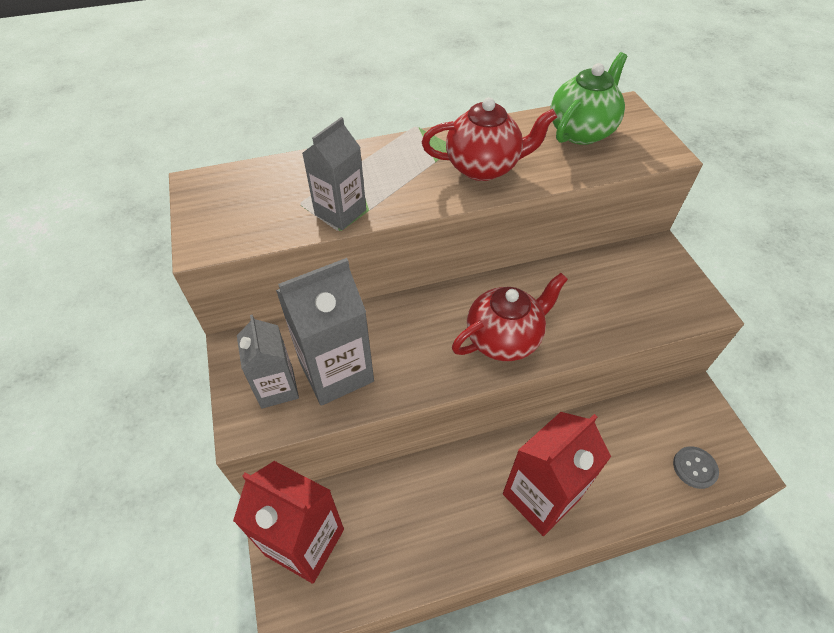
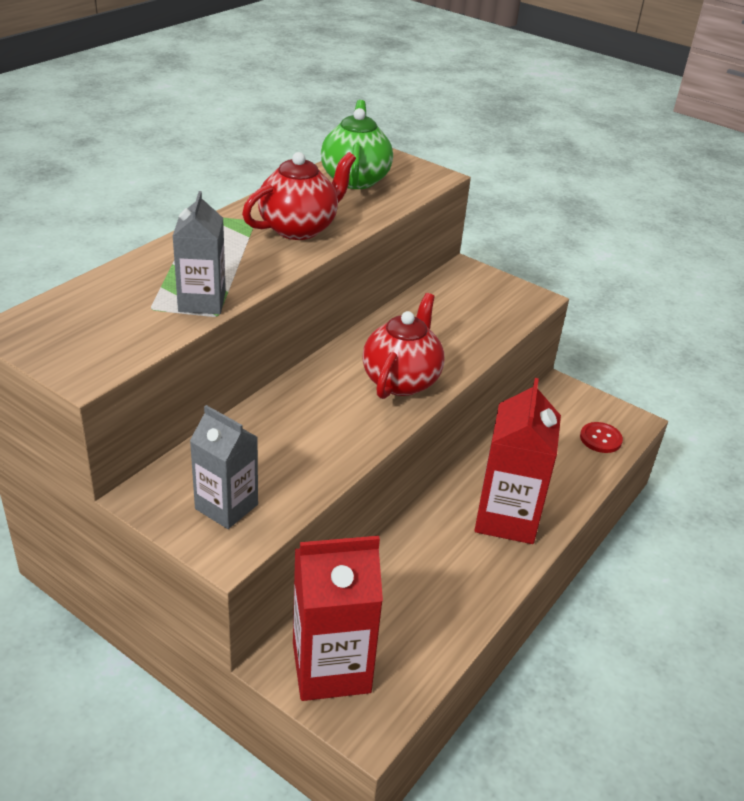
camera: 40 degrees left, 15 degrees down
(336, 371) = (273, 468): grey carton -> none
(694, 468) = (600, 439): grey button -> red button

